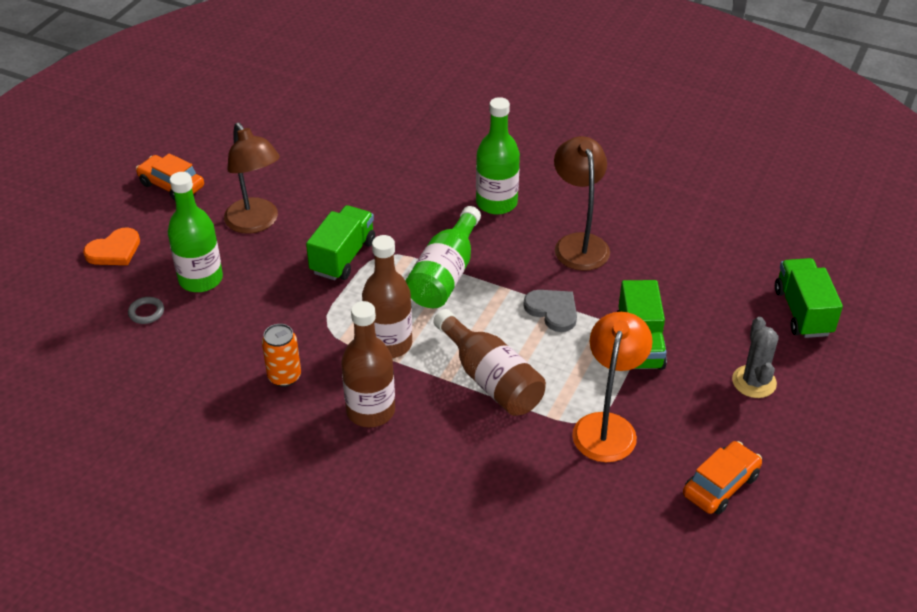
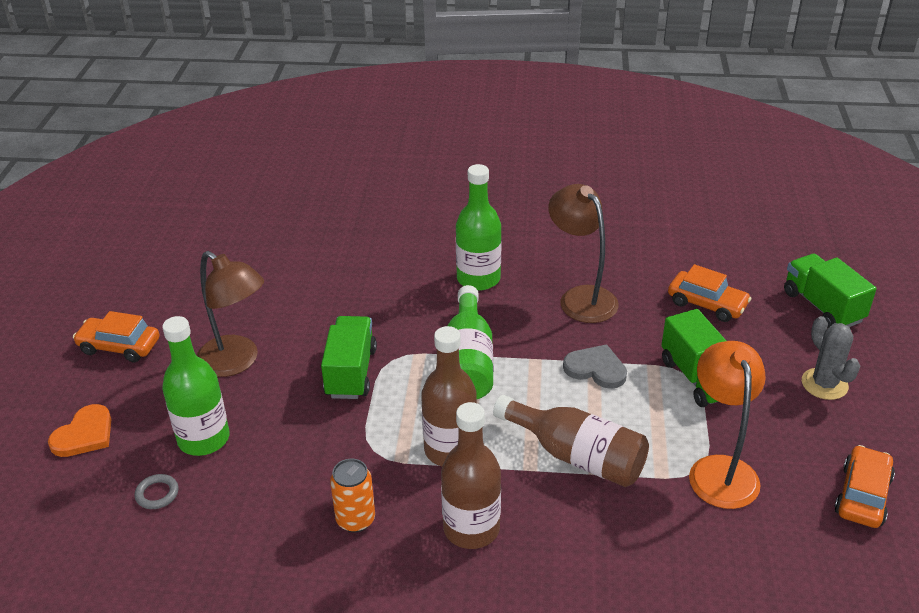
camera: 20 degrees left, 5 degrees down
(692, 280) = (707, 304): none -> orange car

